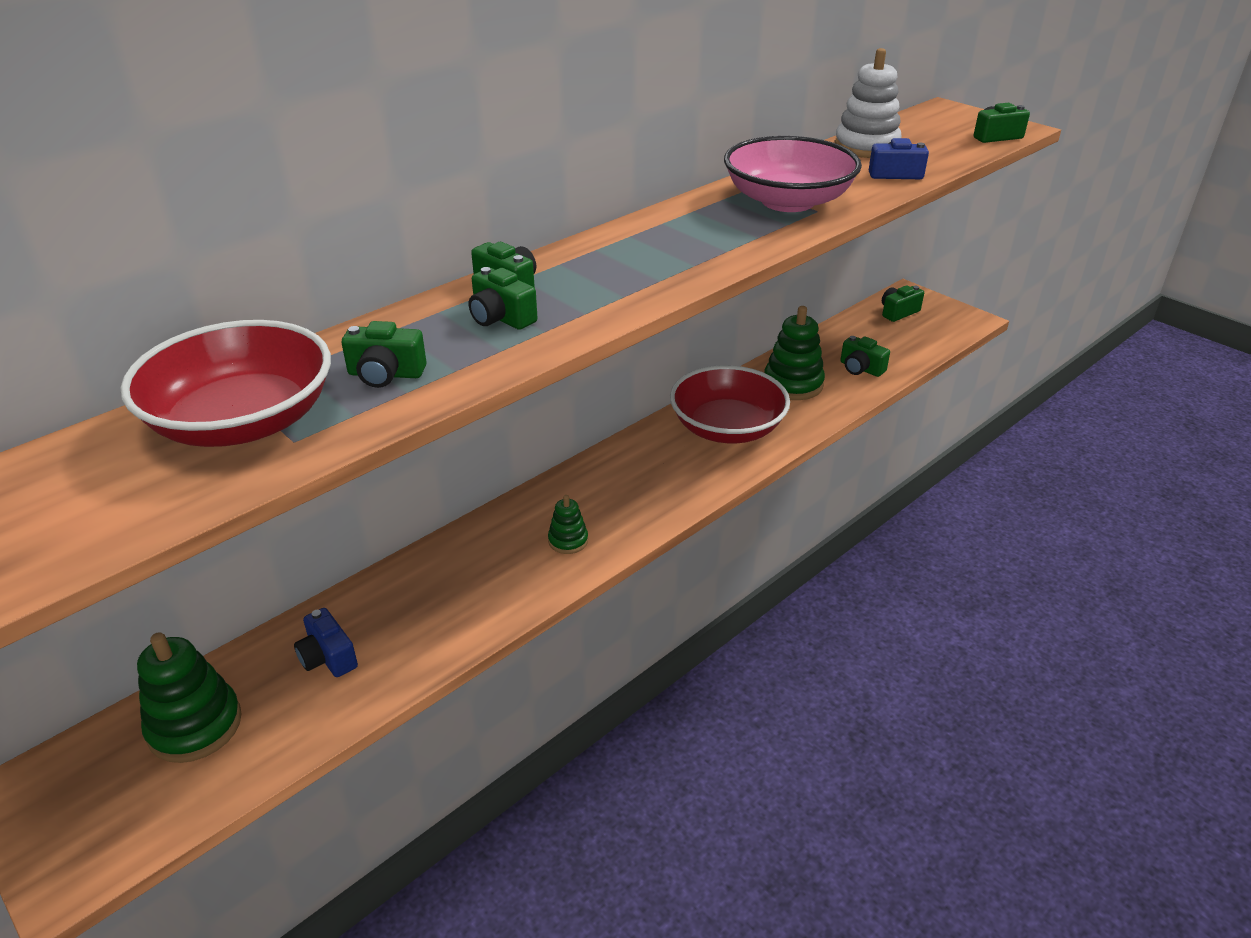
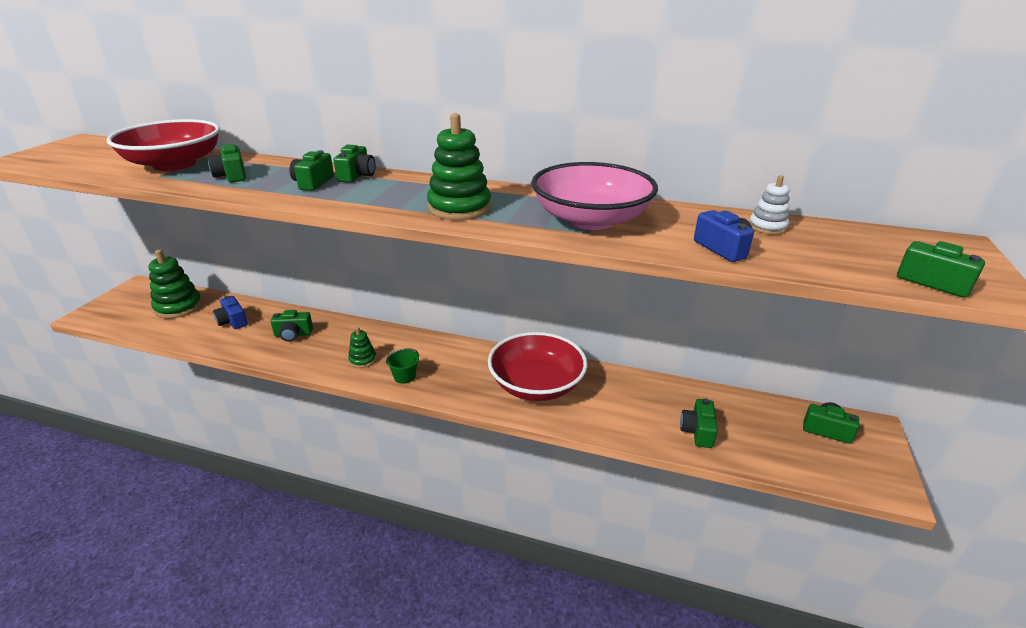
camera: 60 degrees right, 5 degrees down
(328, 657) = (233, 321): blue camera -> blue camera turned 60 degrees counterclockwise
(439, 594) = (293, 334): none -> green camera
(635, 515) = (404, 376): none -> green bucket
(793, 384) = (629, 399): green stacking toy -> green stacking toy (459, 208)
(866, 147) = (767, 227): white stacking toy -> white stacking toy, size x0.54

